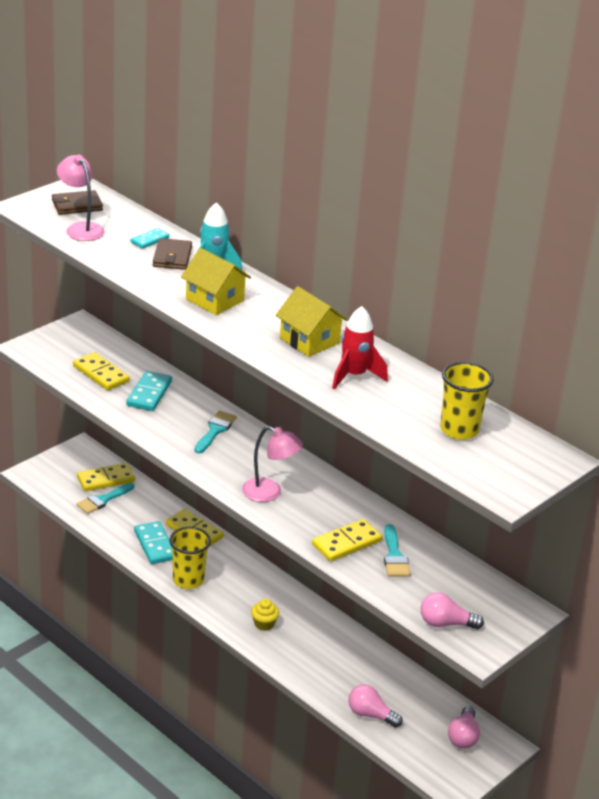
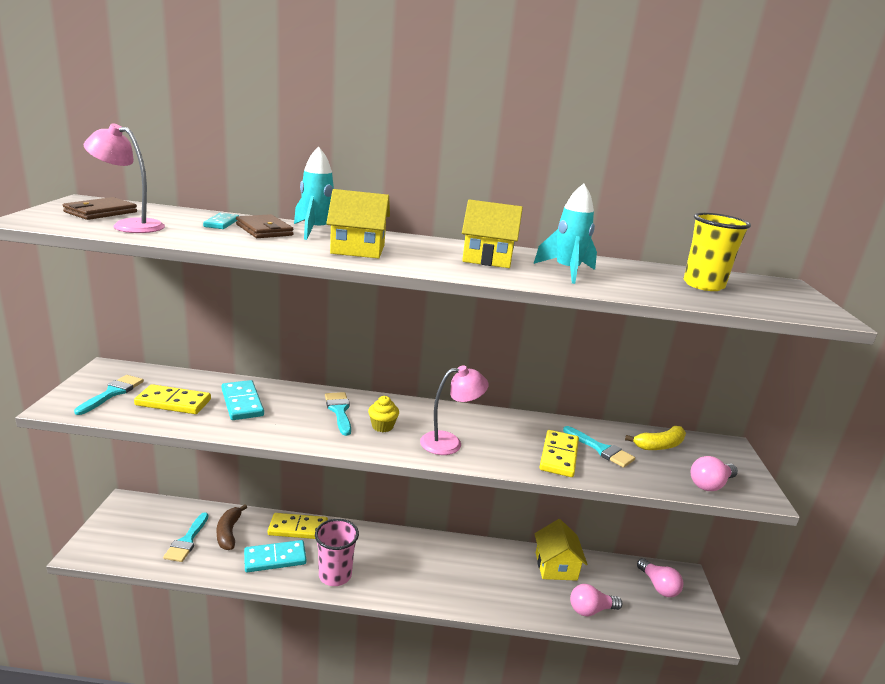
camera: 40 degrees left, 10 degrees down
(67, 349) = (112, 393): none -> turquoise brush
(106, 479) = (174, 521): yellow domino -> none
(138, 508) = (229, 533): none -> brown banana
(155, 545) = (275, 558): turquoise domino -> turquoise domino turned 45 degrees counterclockwise
(188, 580) = (335, 575): yellow cup -> pink cup
(264, 624) = (434, 579): yellow cupcake -> yellow cupcake (382, 426)
(354, 376) = (567, 271): red rocket -> turquoise rocket
(385, 671) = (556, 566): none -> yellow house
(458, 578) = (659, 445): none -> yellow banana

